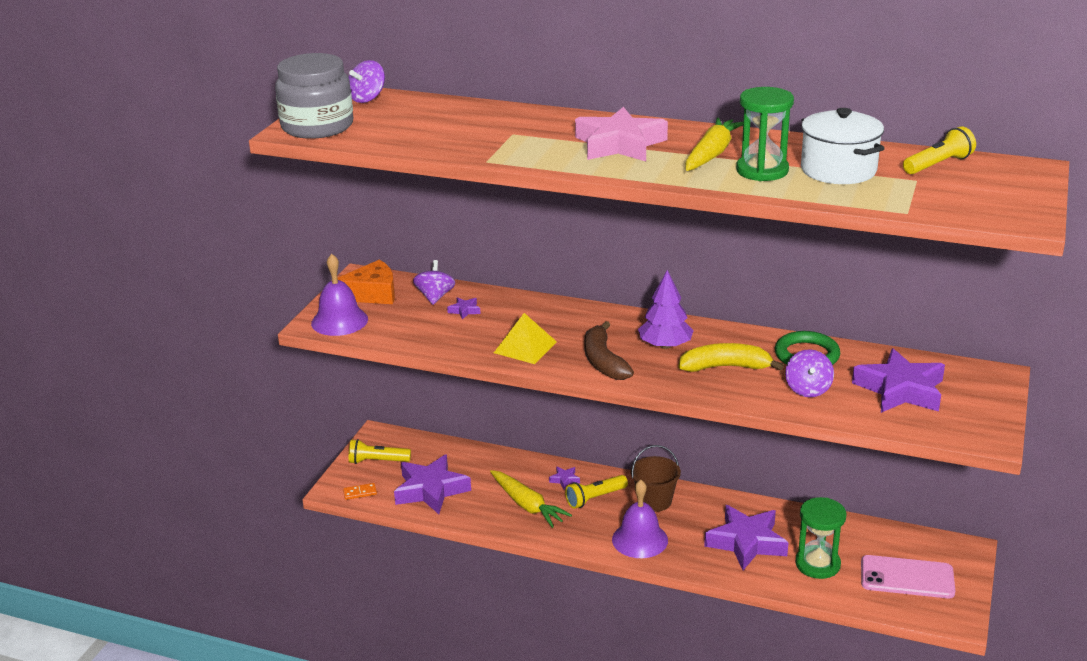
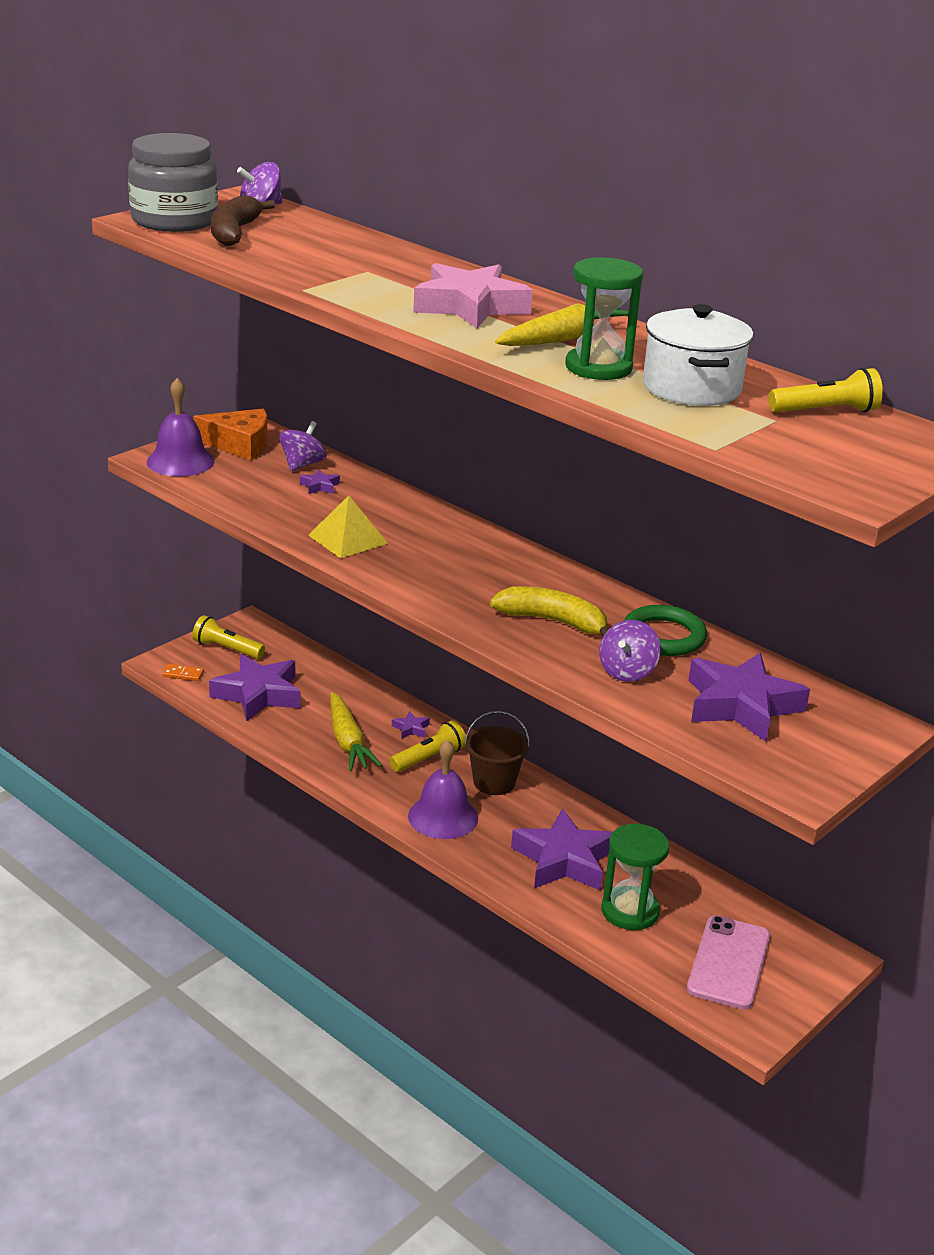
camera: 20 degrees right, 0 degrees up
(595, 498) = (429, 758): yellow flashlight -> yellow flashlight turned 150 degrees clockwise
(603, 361) = (419, 576): brown banana -> brown banana (234, 232)
(665, 345) = (506, 580): purple tree -> none
(907, 577) = (728, 962): pink phone -> pink phone turned 75 degrees clockwise

